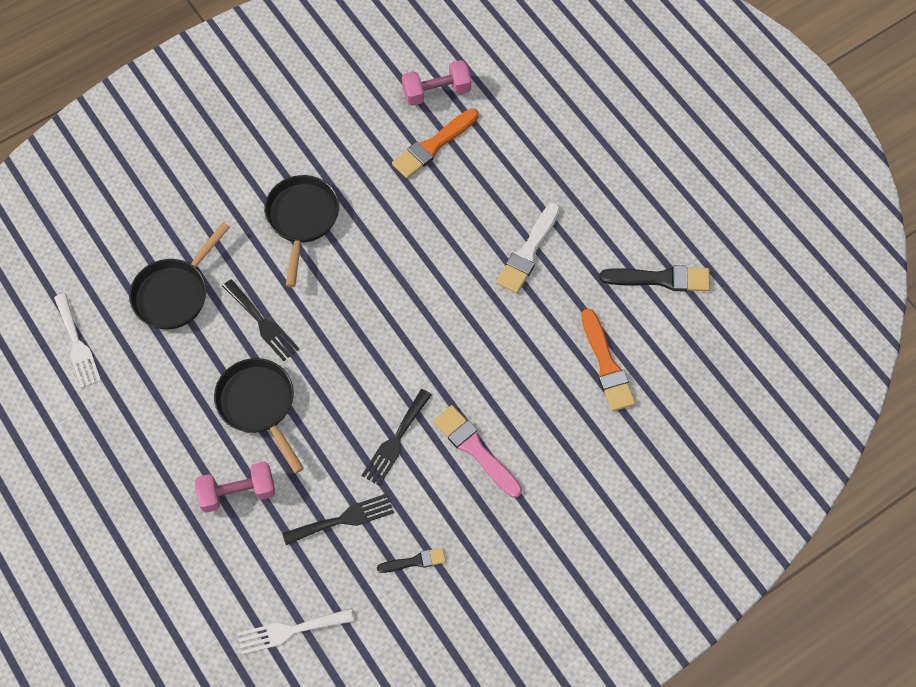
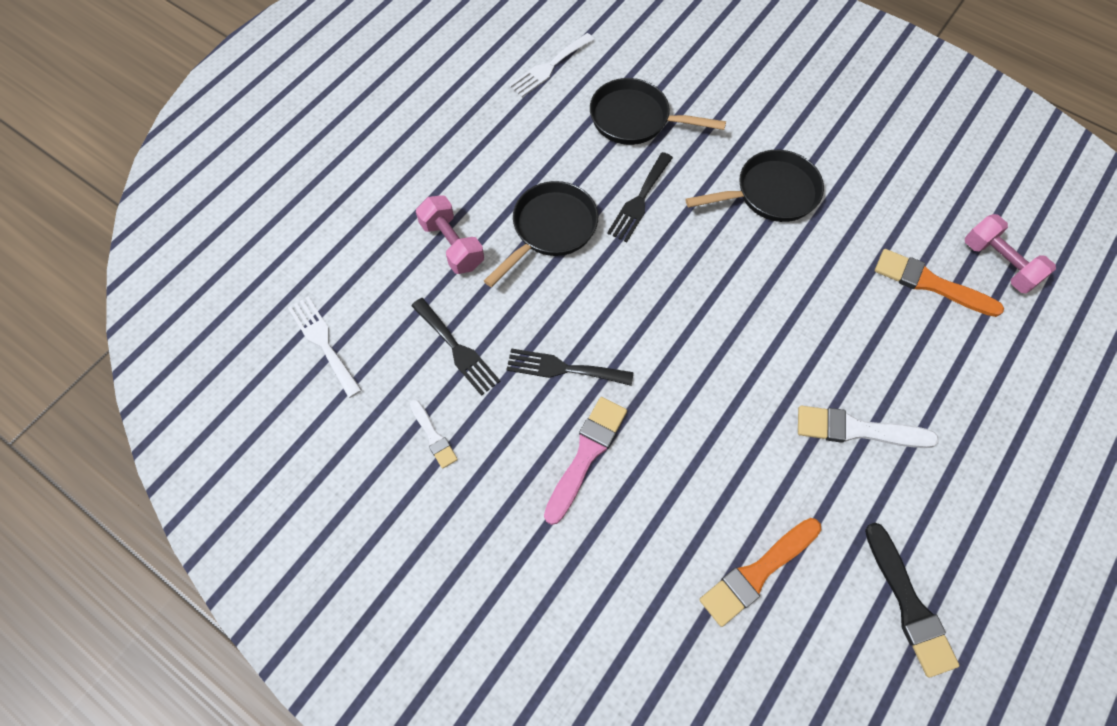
camera: 70 degrees right, 0 degrees up
(415, 561) = (433, 436): black brush -> white brush

